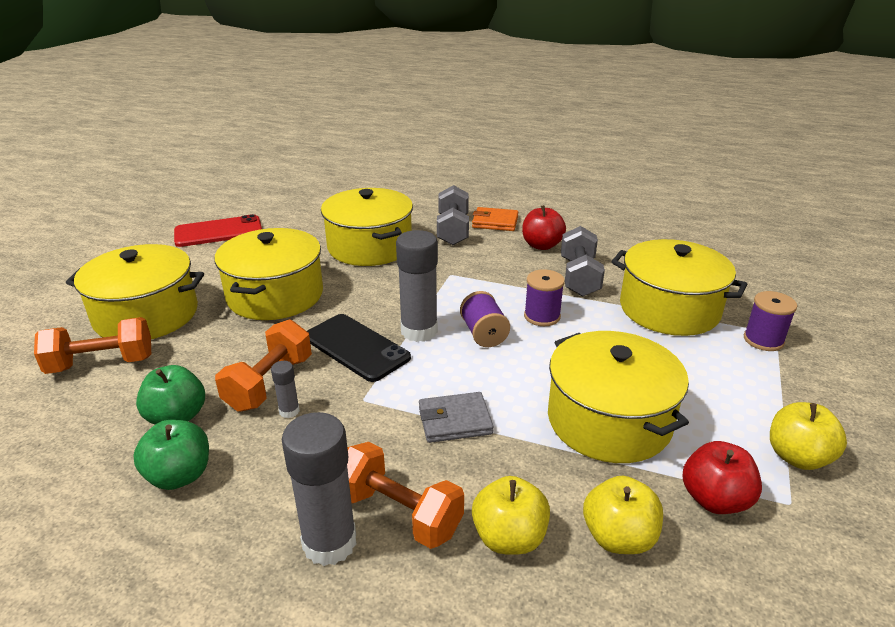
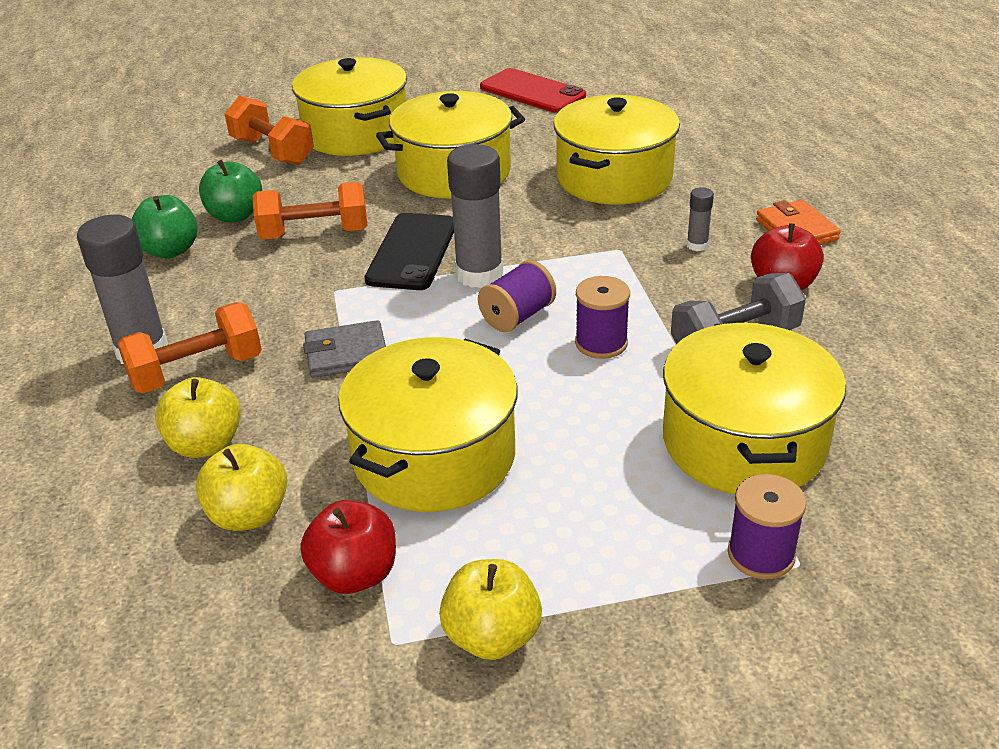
camera: 60 degrees right, 5 degrees up
(289, 411) = (285, 261): grey glue stick -> grey glue stick (697, 245)
(399, 513) = (197, 371): orange dumbbell -> orange dumbbell turned 60 degrees clockwise
(453, 230) = (729, 210): grey dumbbell -> none
(455, 421) = (346, 354): grey wallet -> grey wallet turned 60 degrees counterclockwise

